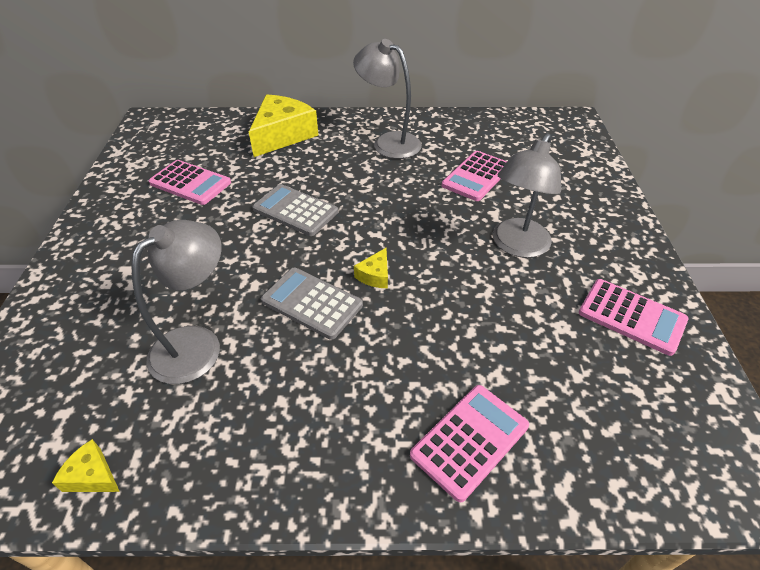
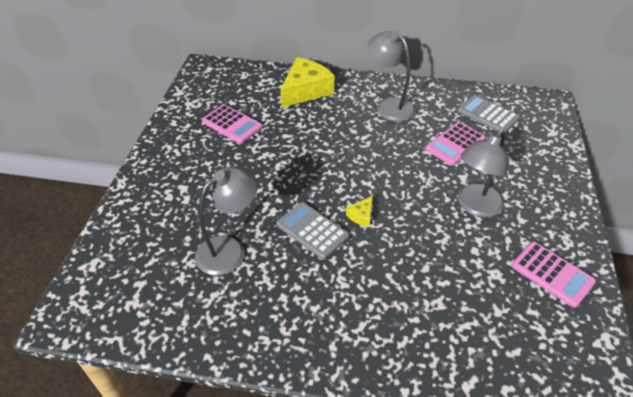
camera: 10 degrees right, 0 degrees up
(92, 476) = (157, 326): yellow cheese -> none
(295, 211) = (308, 156): grey calculator -> grey calculator (488, 115)
(469, 440) = (409, 344): pink calculator -> none

